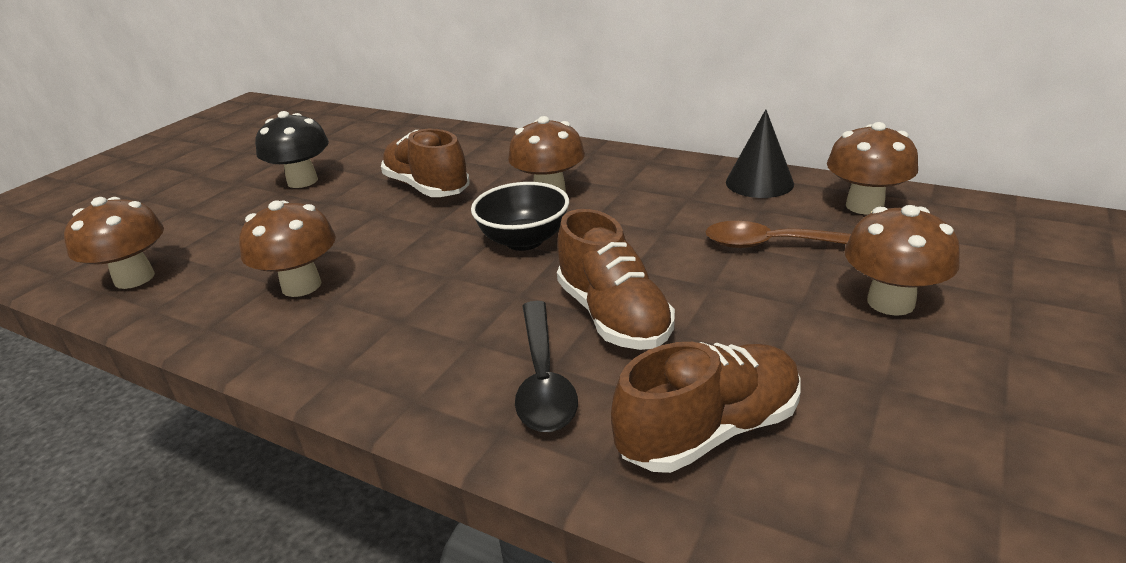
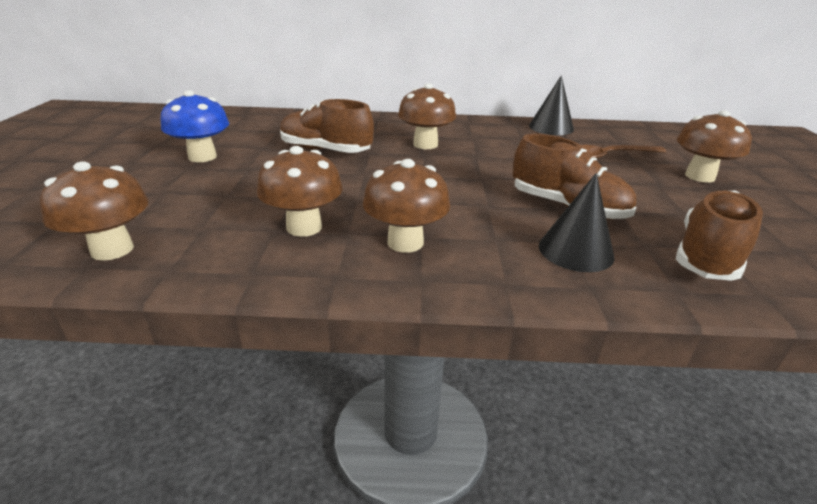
camera: 30 degrees left, 0 degrees up
(302, 181) = (202, 157): black mushroom -> blue mushroom
(524, 240) = (447, 174): black bowl -> none
(543, 379) = (575, 251): black spoon -> black cone
(864, 206) = (622, 133): brown mushroom -> brown mushroom (405, 242)

